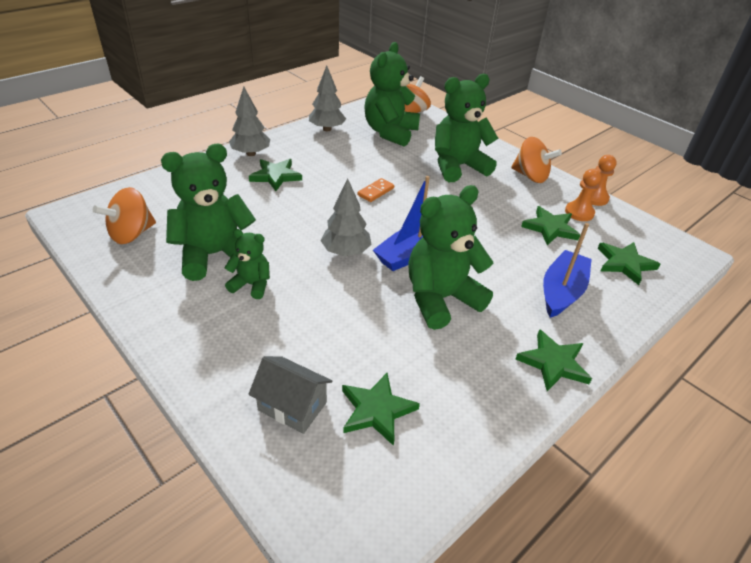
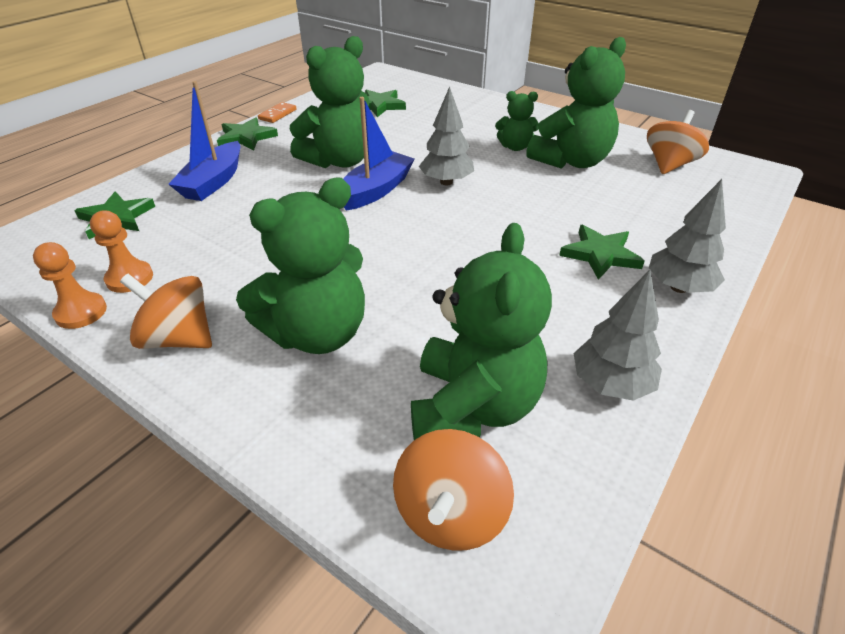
camera: 170 degrees right, 0 degrees up
(292, 406) = (434, 101): grey house -> none
(375, 191) = (444, 257): orange domino -> orange domino (277, 114)
(550, 228) = (191, 246): green star -> none

